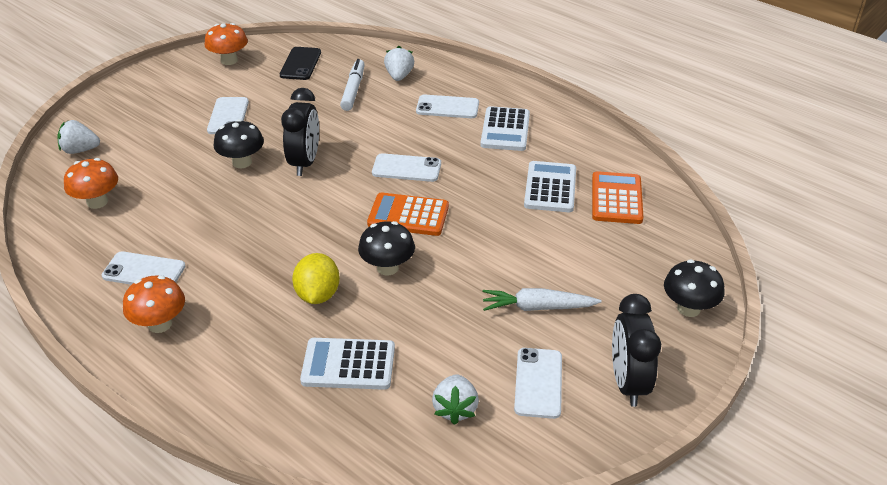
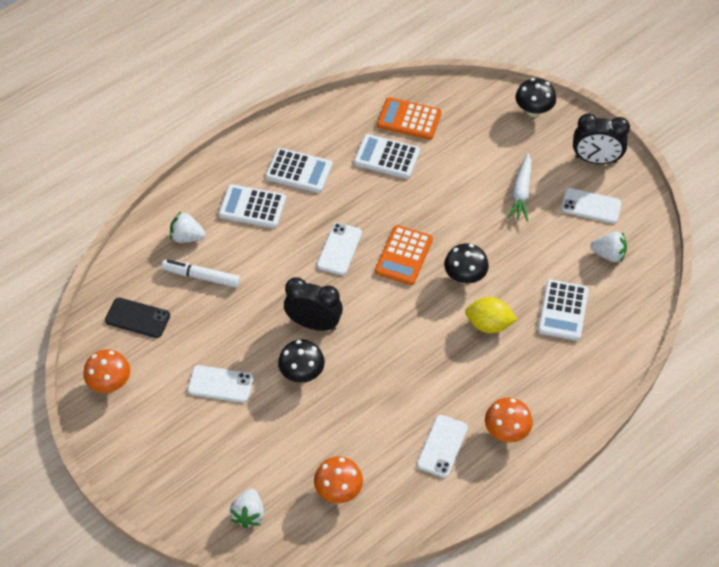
camera: 80 degrees left, 15 degrees up
(447, 107) = (252, 207): white phone -> white calculator

